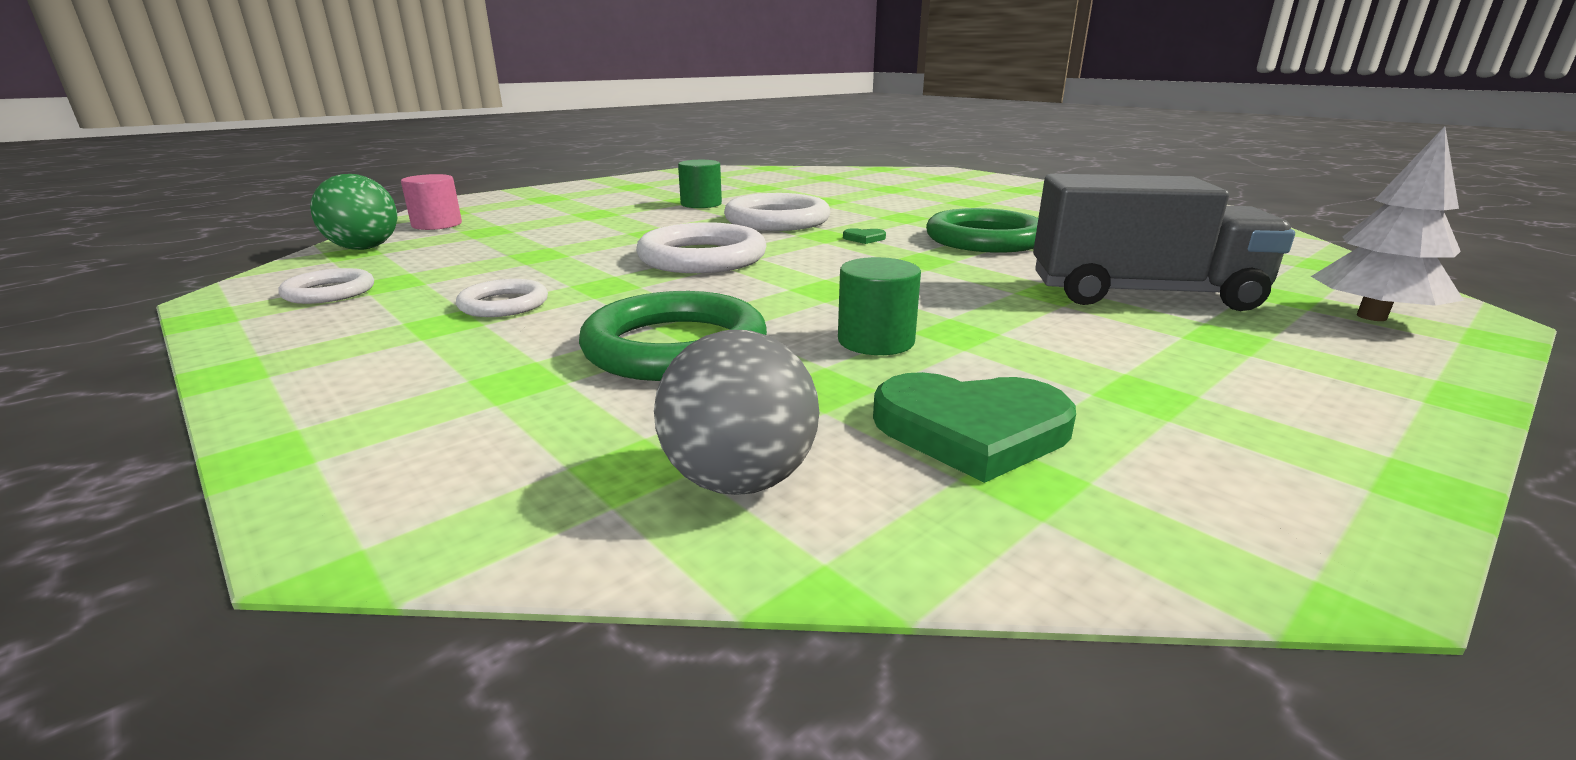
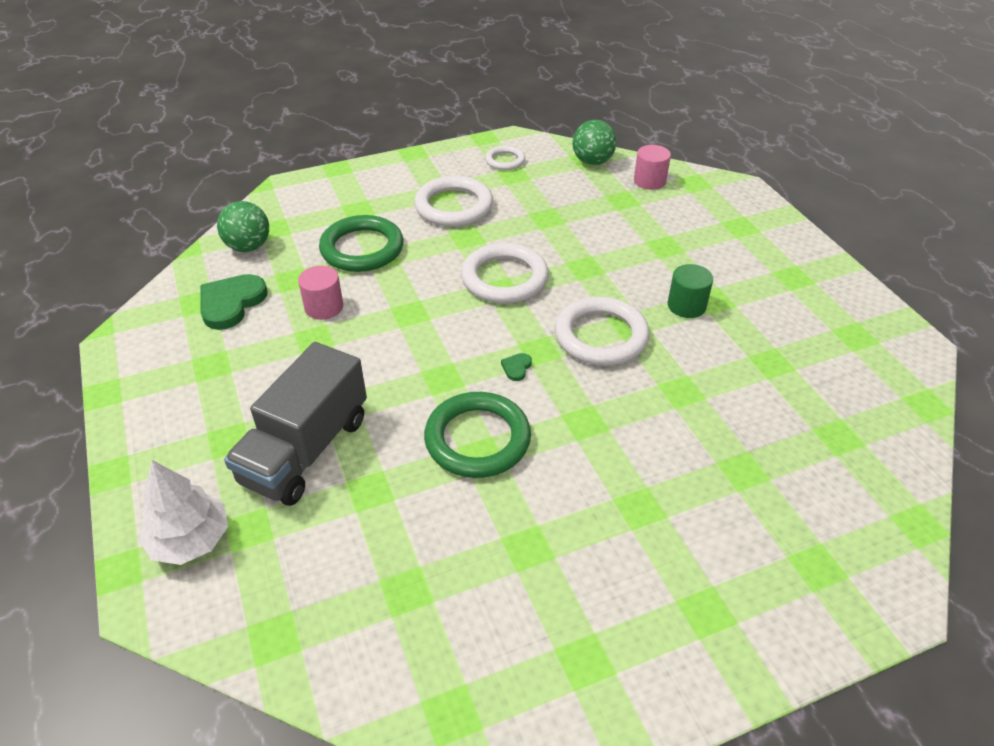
camera: 110 degrees right, 20 degrees up
(504, 304) = (454, 206): white ring -> white ring, size x1.83
(739, 480) = (248, 246): grey ball -> green ball
(876, 341) = (324, 307): green cylinder -> pink cylinder

